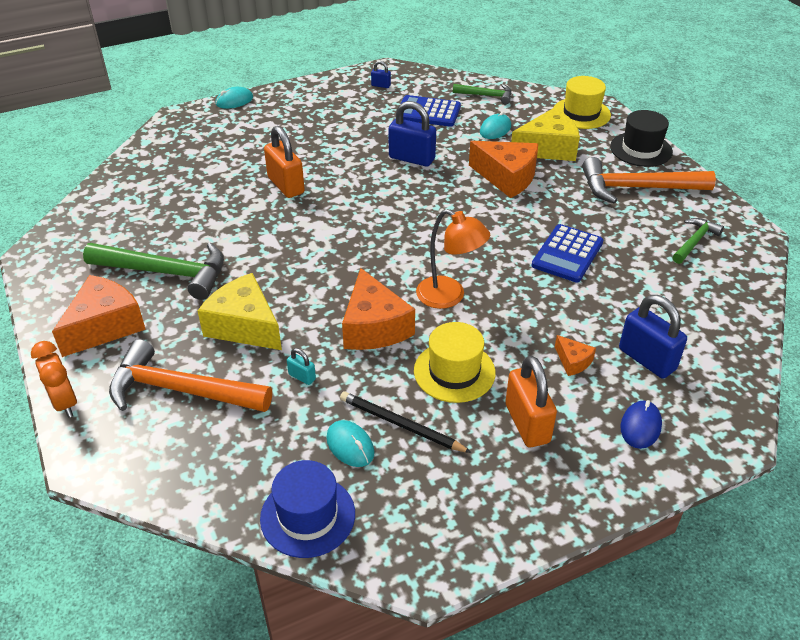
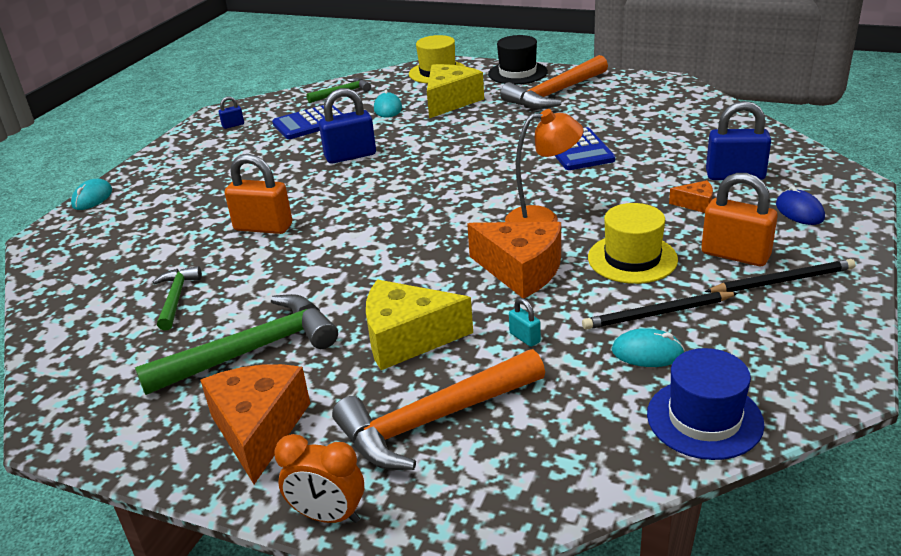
camera: 40 degrees left, 10 degrees down
(302, 377) = (524, 337): turquoise padlock -> turquoise padlock turned 60 degrees clockwise
(507, 177) = (451, 131): orange cheese -> none
(523, 469) = (782, 281): none -> black pencil
(694, 241) = (644, 102): green hammer -> green hammer (176, 298)

